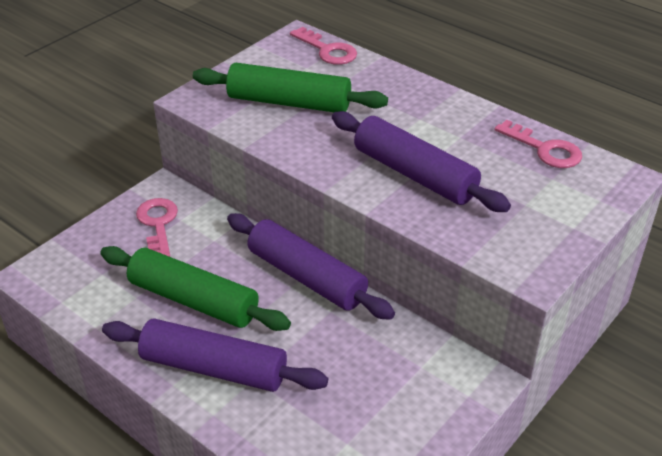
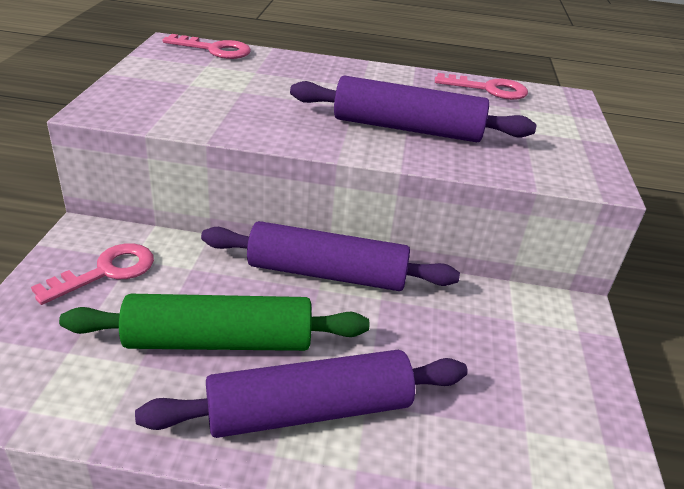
camera: 35 degrees left, 5 degrees down
(158, 224) = (106, 272): pink key -> pink key turned 90 degrees clockwise
(289, 102) = (218, 95): green rolling pin -> none

